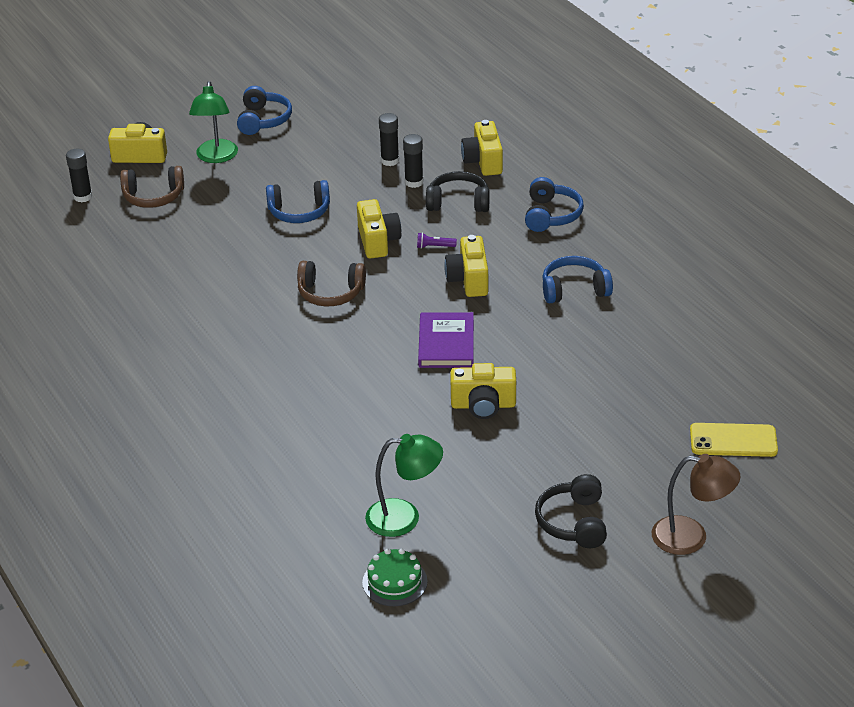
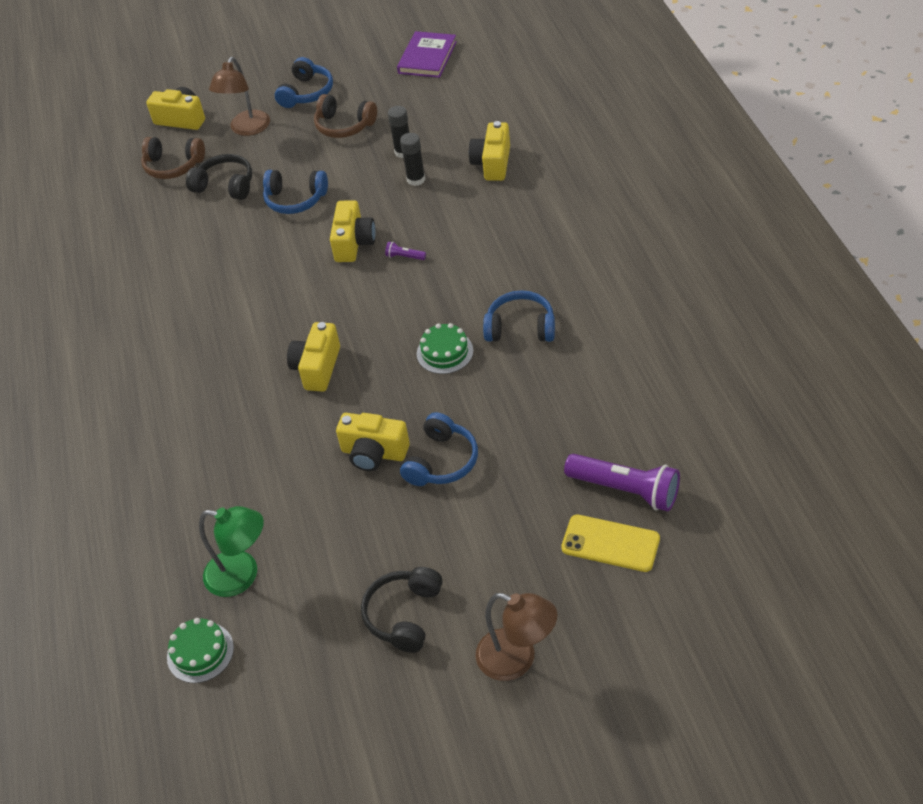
camera: 20 degrees right, 10 degrees up
(83, 197) = (113, 158): black glue stick -> none
(216, 157) = (247, 129): green lamp -> brown lamp
(330, 293) = (284, 297): brown headphones -> brown headphones (344, 126)
(446, 344) = (368, 373): purple book -> purple book (427, 57)
(458, 202) = (449, 208): black headphones -> black headphones (225, 185)
(469, 280) = (421, 300): yellow camera -> yellow camera (317, 368)
(512, 318) = (445, 352): none -> green cake
(551, 215) = (533, 235): blue headphones -> blue headphones (442, 461)
(728, 399) = (625, 490): none -> purple flashlight

